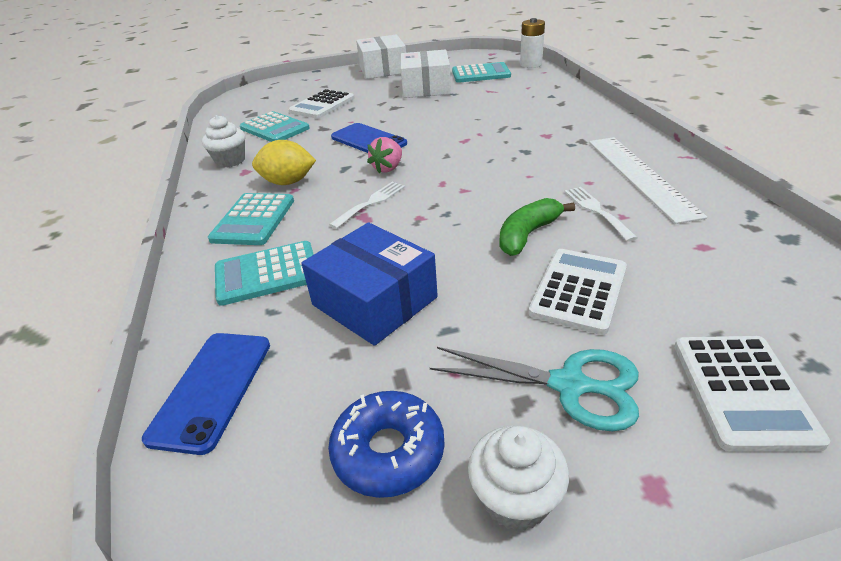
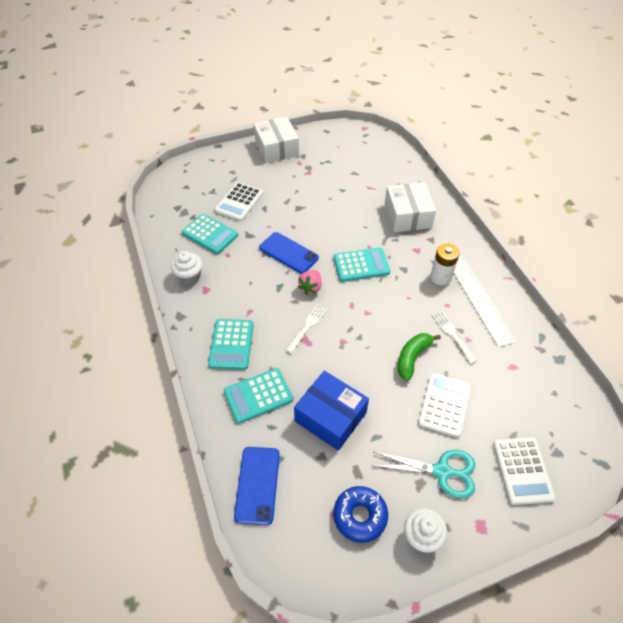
camera: 10 degrees left, 15 degrees up
(288, 182) = (242, 303): yellow lemon -> none
(426, 88) = (318, 180): white box -> white box (407, 216)
(481, 74) = (359, 161): turquoise calculator -> turquoise calculator (361, 265)
(531, 64) = (398, 149): white battery -> white battery (440, 277)

